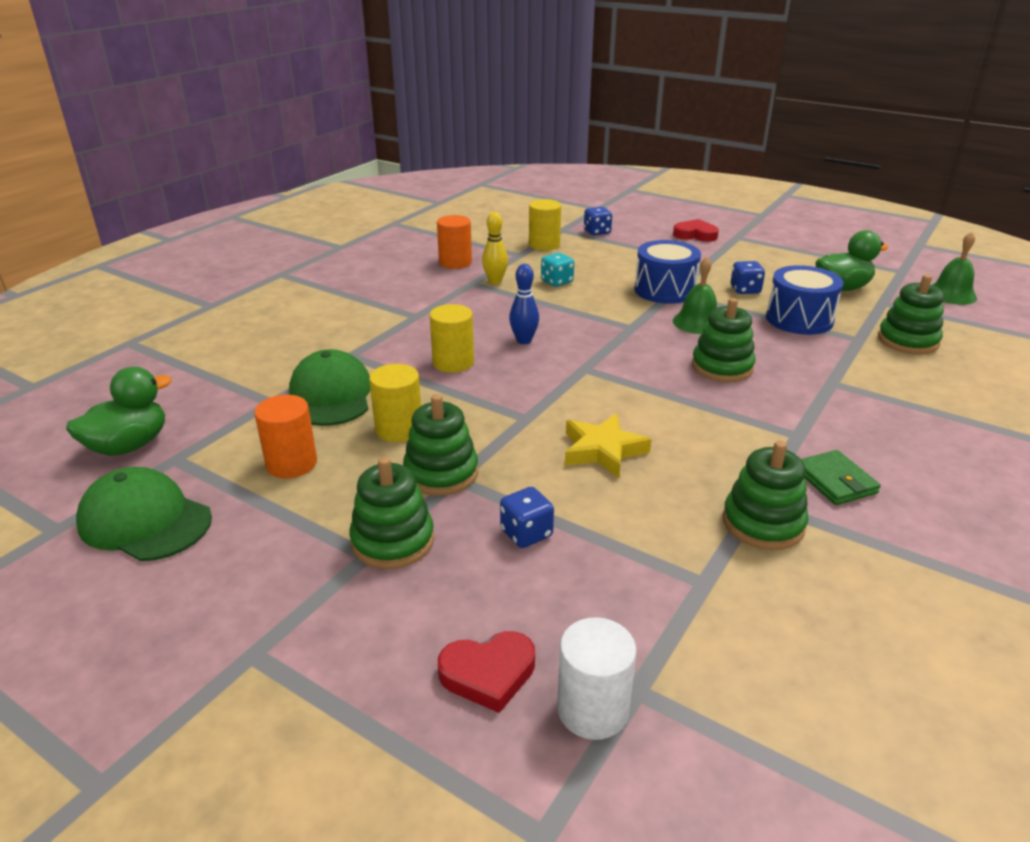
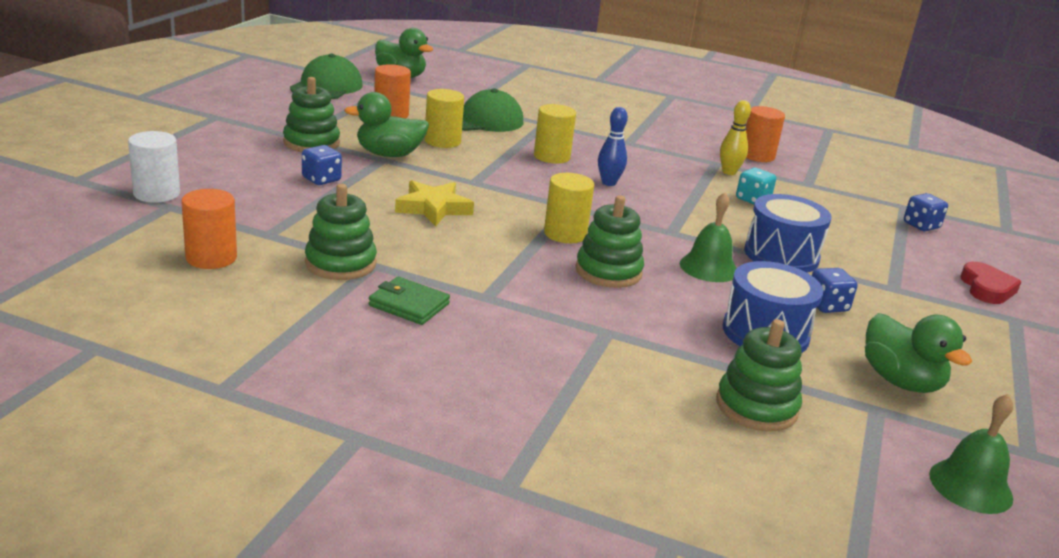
camera: 75 degrees right, 5 degrees down
(441, 473) = (389, 154): green stacking toy -> green duck
(488, 674) = (190, 168): red heart -> none
(544, 245) = (848, 196): yellow cylinder -> yellow cylinder (565, 234)
(786, 633) = (211, 258): none -> orange cylinder
(835, 481) = (409, 305): green wallet -> green wallet turned 60 degrees clockwise

